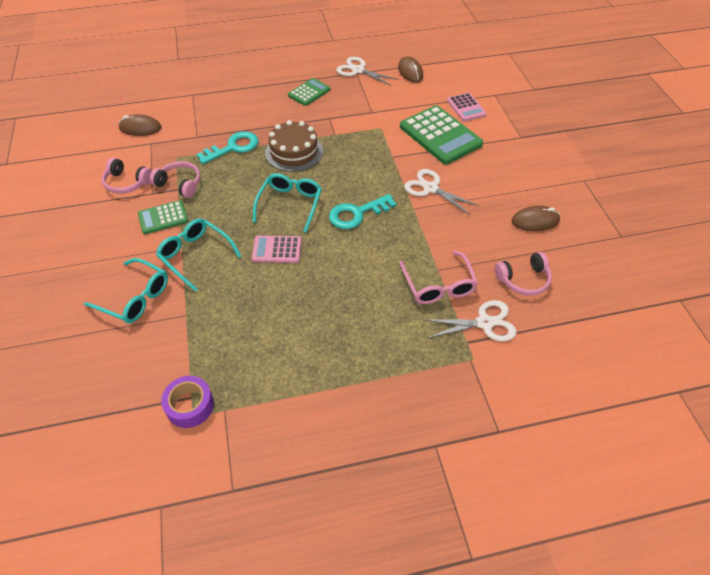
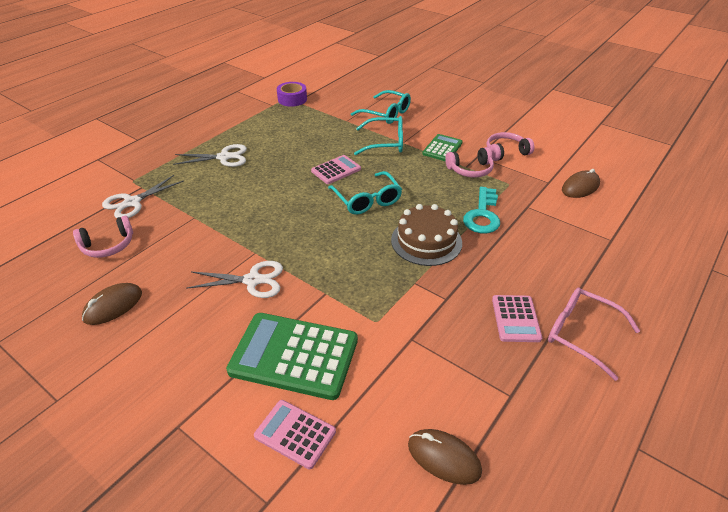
camera: 140 degrees right, 10 degrees down
(135, 298) = (386, 114): turquoise glasses -> turquoise glasses turned 135 degrees counterclockwise
(309, 92) = (515, 319): green calculator -> pink calculator
(357, 214) = (303, 221): turquoise key -> none
(358, 70) = (515, 402): white scissors -> white scissors (224, 157)
(438, 286) = (185, 207): pink glasses -> pink glasses (581, 334)
(523, 280) = (108, 245): pink headphones -> pink headphones turned 150 degrees counterclockwise

